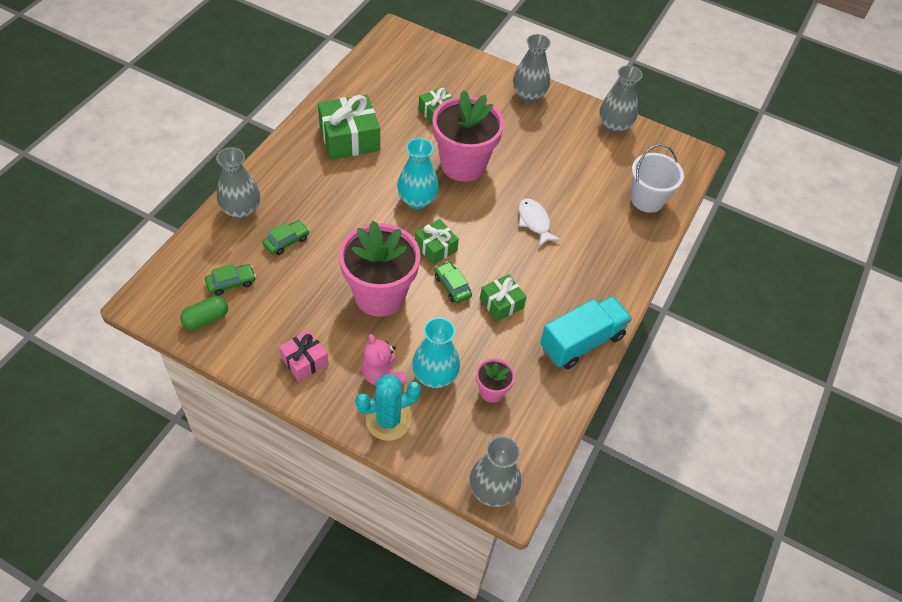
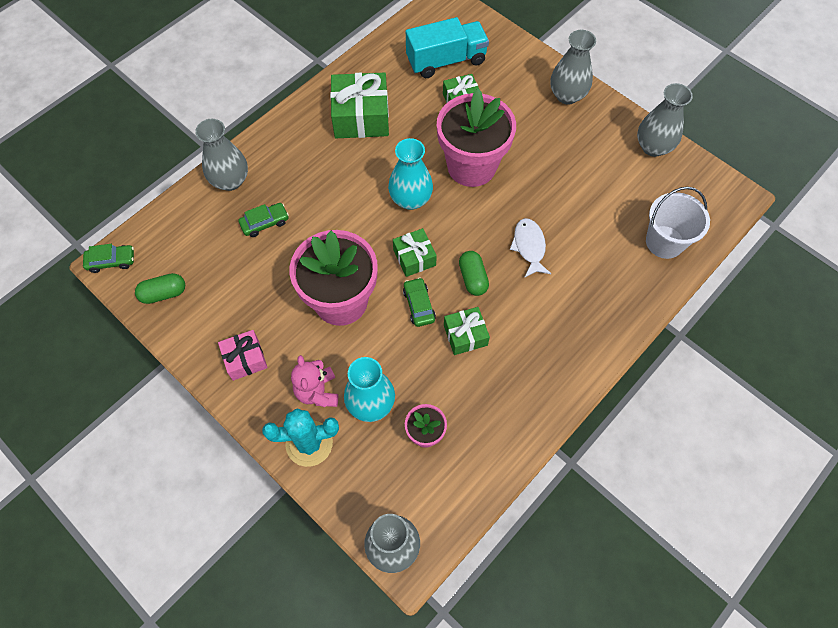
camera: 20 degrees right, 10 degrees up
(231, 283) = (198, 259): green car -> green car (111, 261)
(493, 256) = (473, 278): none -> green capsule
(582, 342) = (539, 398): turquoise truck -> turquoise truck (446, 61)

